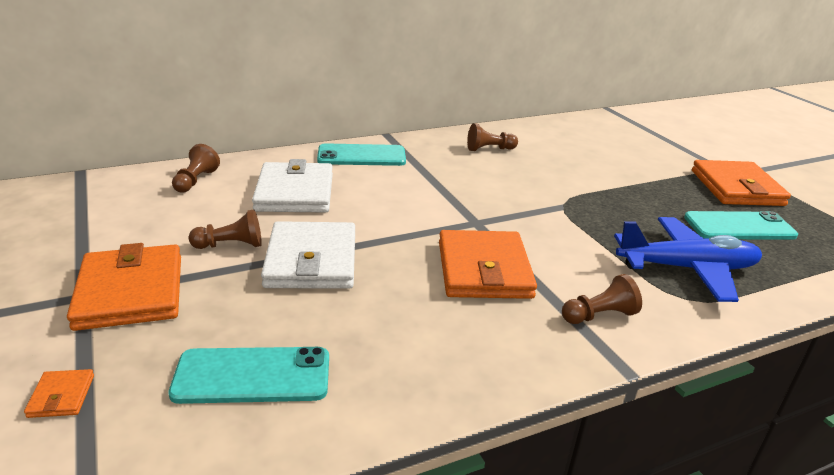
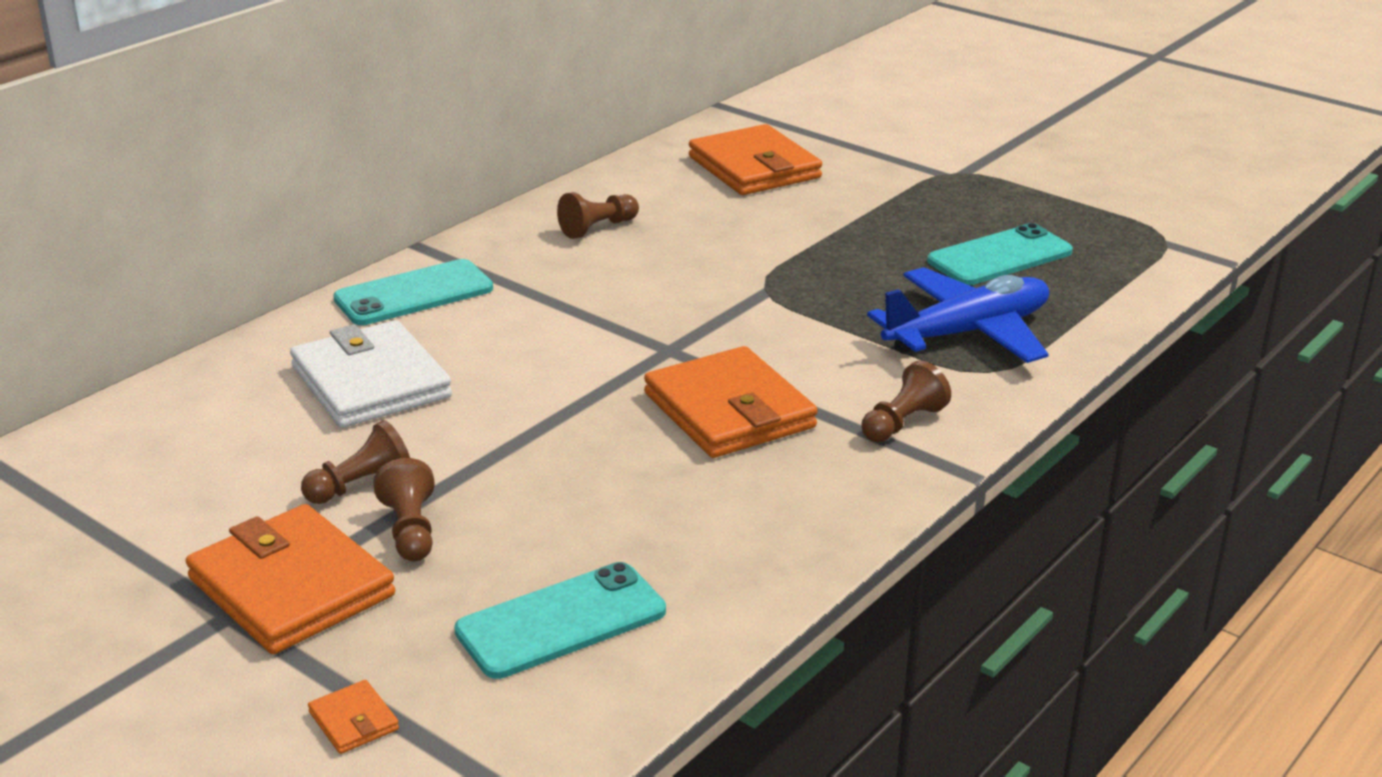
camera: 25 degrees left, 0 degrees up
(196, 181) = (193, 409): brown pawn -> brown pawn (410, 530)
(311, 261) = (496, 469): white wallet -> none
(736, 188) = (969, 198): orange wallet -> orange wallet (754, 167)

